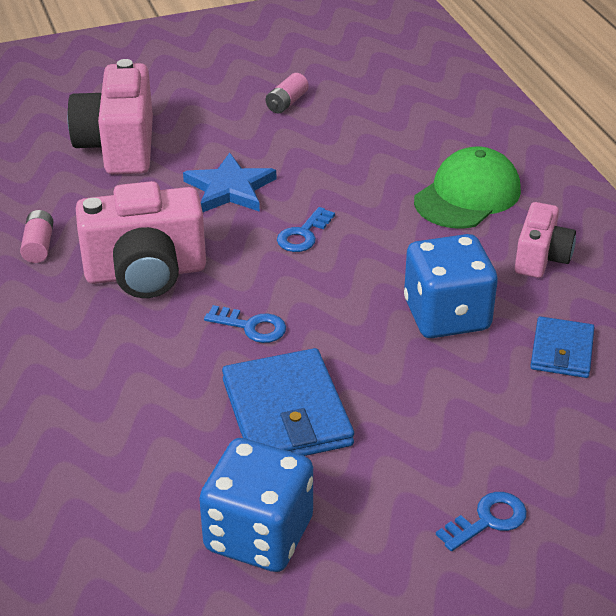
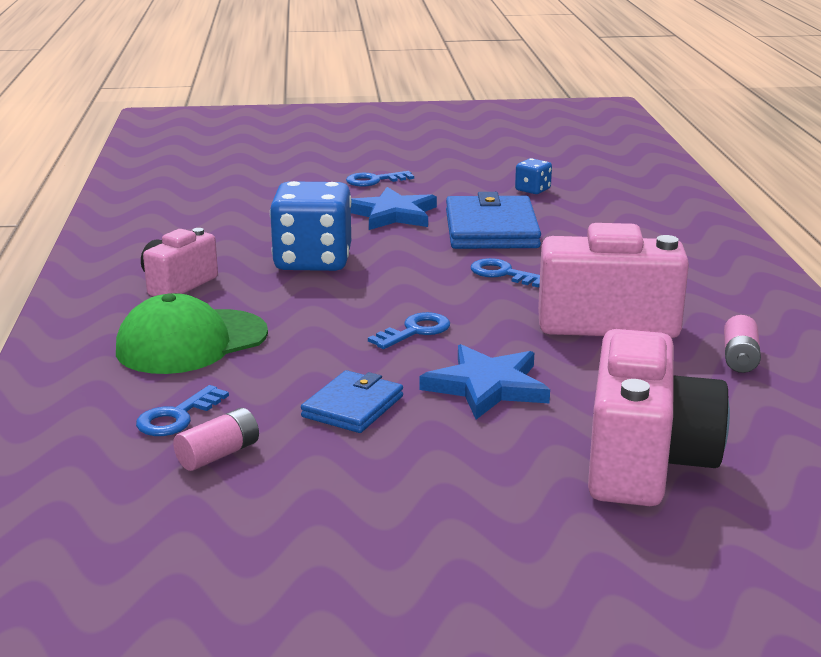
camera: 165 degrees left, 15 degrees down
(259, 535) = (532, 190): blue dice -> blue dice, size x0.45
(287, 103) = (345, 497): pink battery -> pink battery (218, 454)
(415, 427) = (392, 214): none -> blue star
(420, 135) = (177, 417): none -> blue key
(562, 351) = (235, 233): blue wallet -> blue wallet (353, 406)

